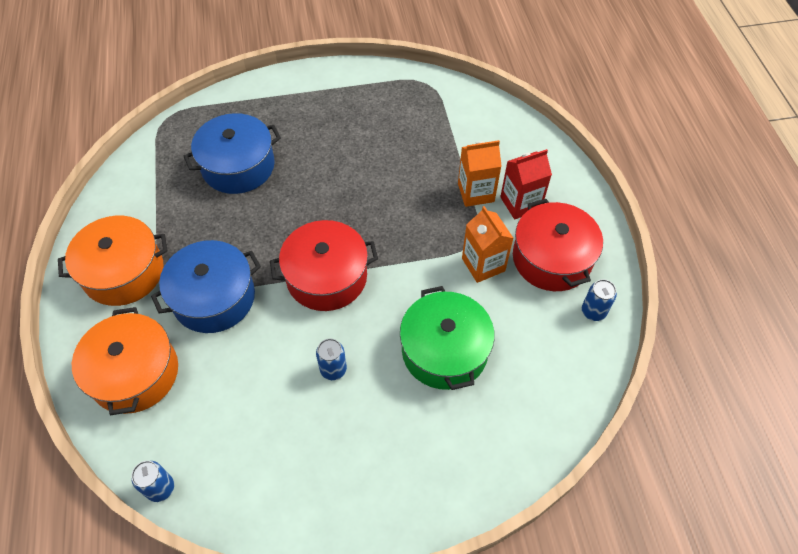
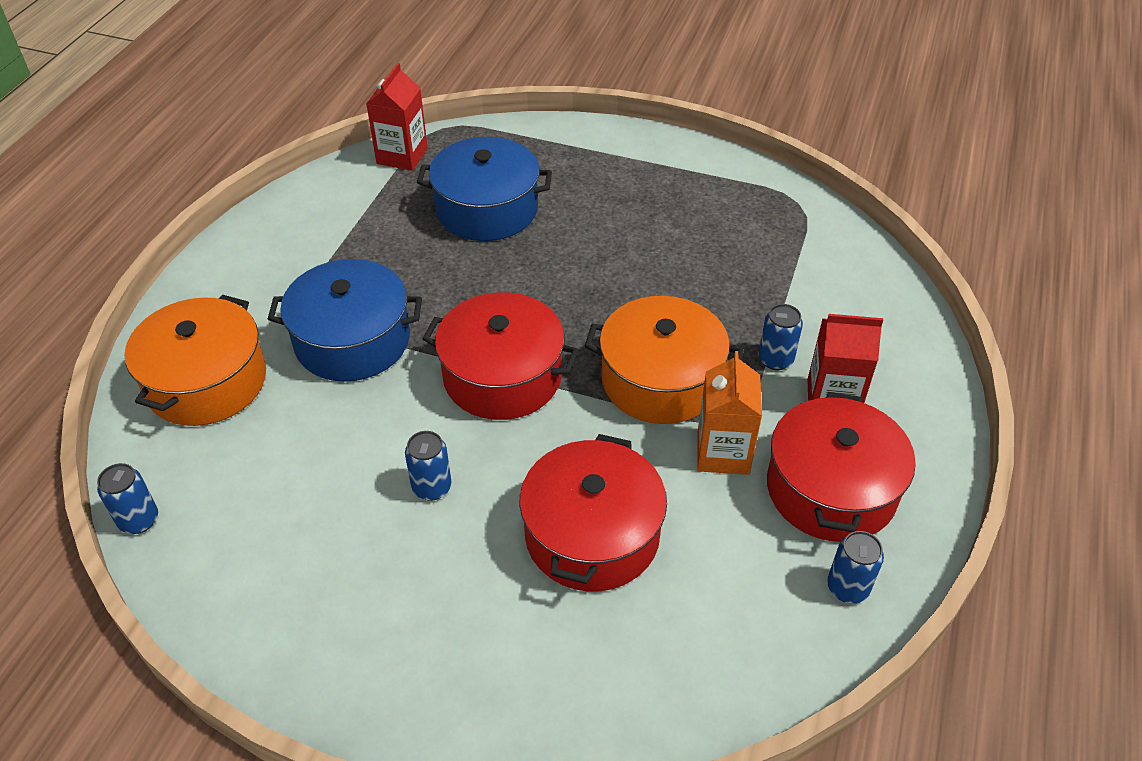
camera: 30 degrees right, 10 degrees down
(123, 272) = (275, 270): orange pot -> orange pot (660, 380)
(152, 150) = (402, 156): none -> red carton
(444, 351) = (592, 535): green pot -> red pot
(476, 192) = (775, 359): orange carton -> blue can

